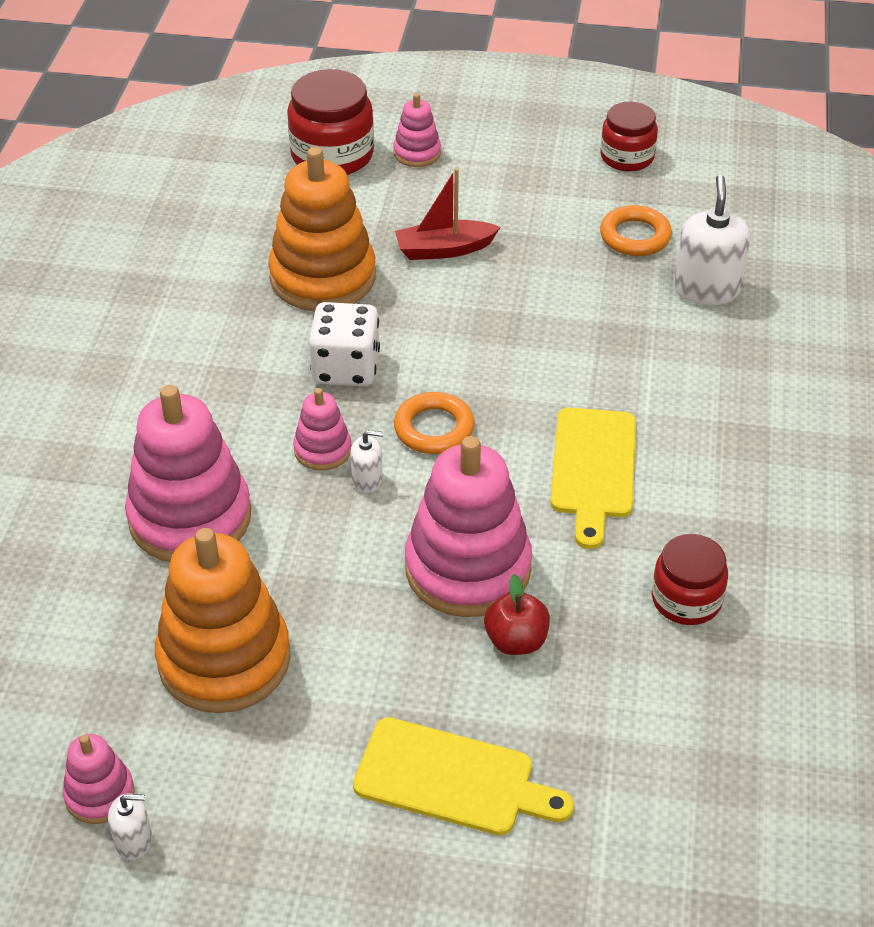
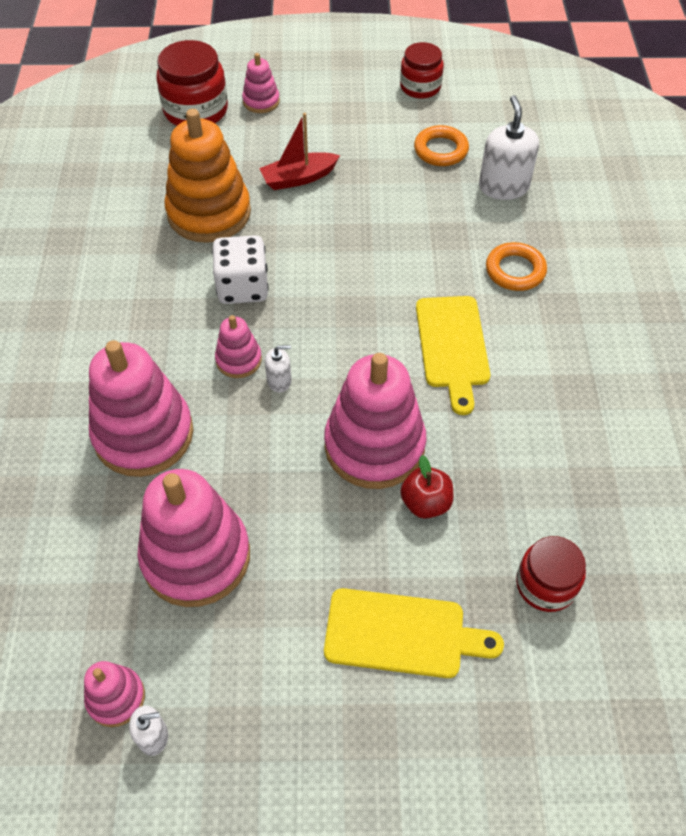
camera: 10 degrees left, 10 degrees up
(224, 659) = (196, 556): orange stacking toy -> pink stacking toy
(434, 428) = (322, 329): orange ring -> orange ring (515, 270)
(686, 599) = (548, 447): red jar -> red jar (545, 584)

